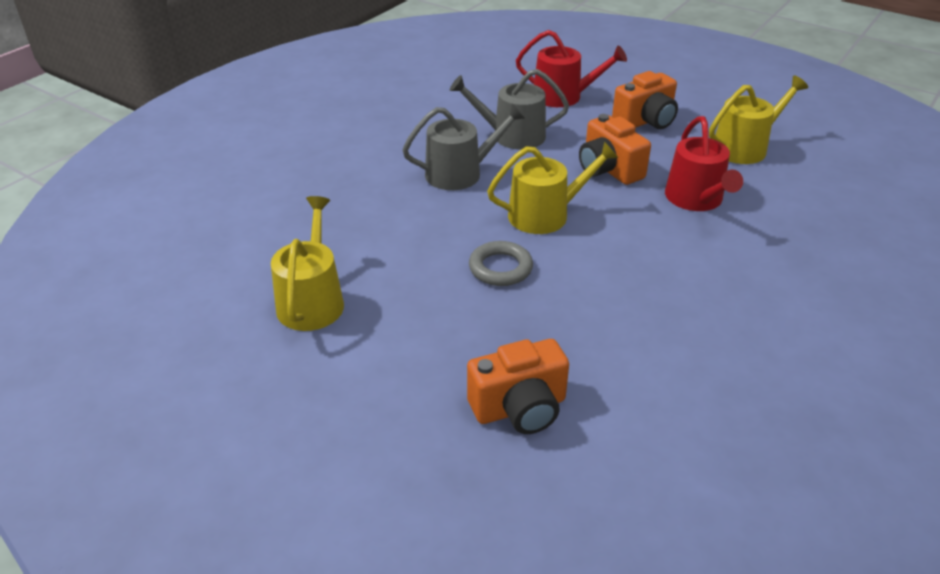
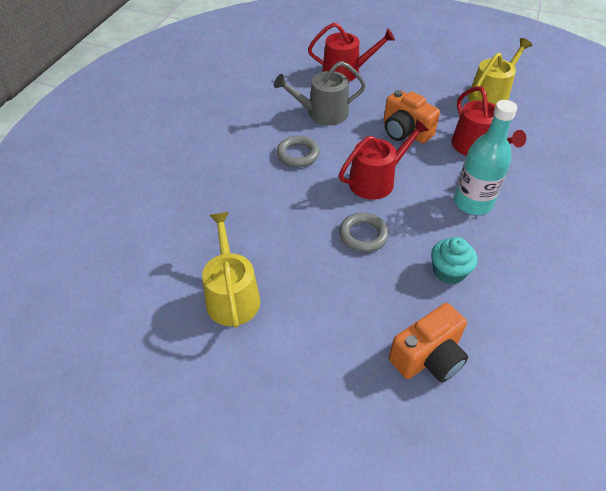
camera: 15 degrees left, 10 degrees up
(460, 173) = (298, 154): grey watering can -> grey ring
(545, 214) = (376, 180): yellow watering can -> red watering can
(592, 325) = (449, 272): none -> turquoise cupcake
(645, 121) = (414, 84): orange camera -> none
(661, 258) = (473, 203): none -> turquoise bottle

